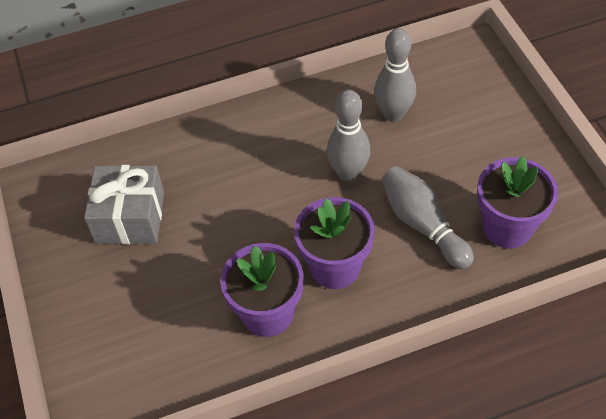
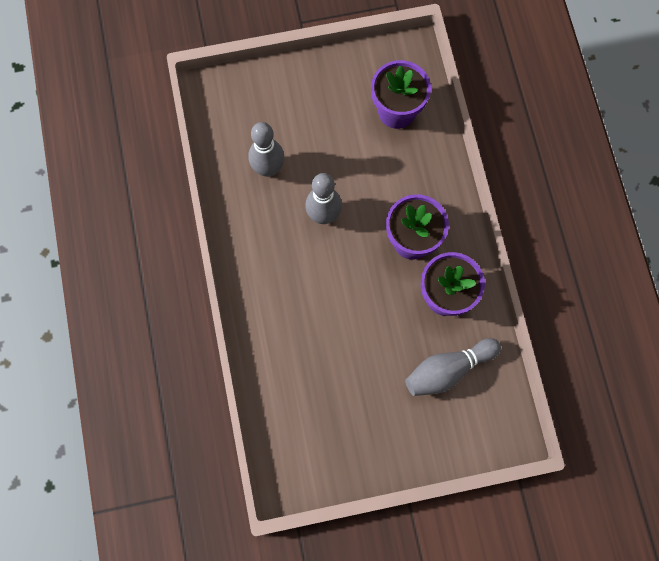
camera: 85 degrees left, 20 degrees up
(130, 217) = (336, 398): grey gift -> none
(423, 225) = (384, 169): grey bowling pin -> grey bowling pin (448, 370)

